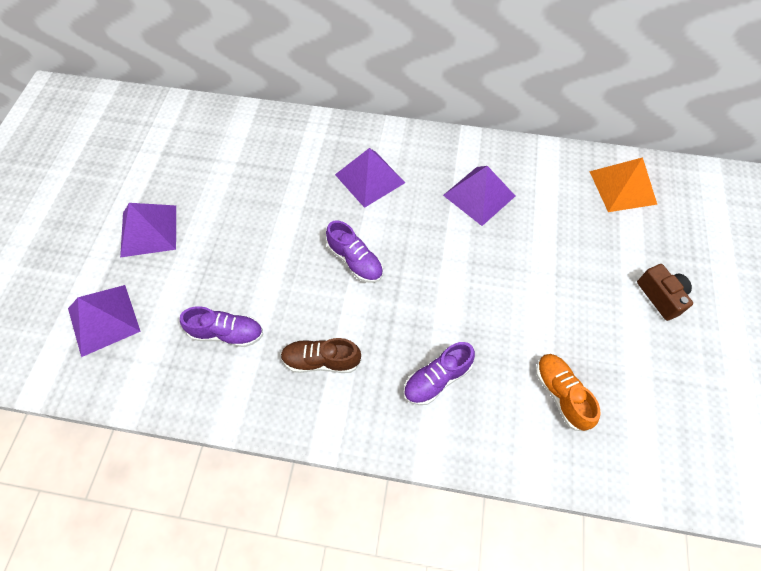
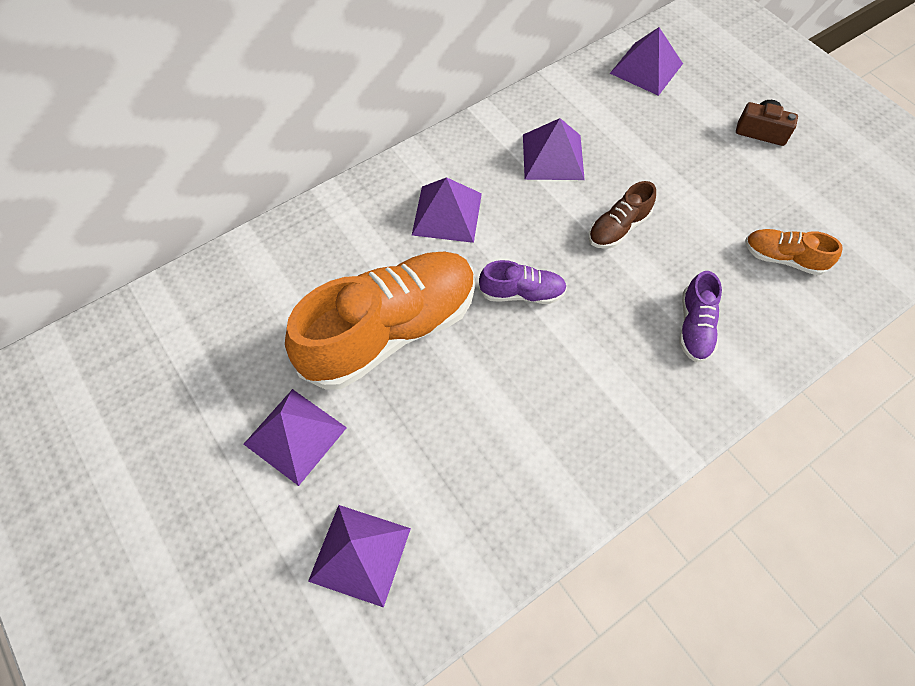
camera: 45 degrees left, 0 degrees up
(227, 333) = (492, 452): purple shoe -> none
(258, 218) = (390, 331): none -> orange shoe
(321, 360) = (596, 397): brown shoe -> brown shoe (618, 228)
(623, 187) = (646, 68): orange pyramid -> purple pyramid

